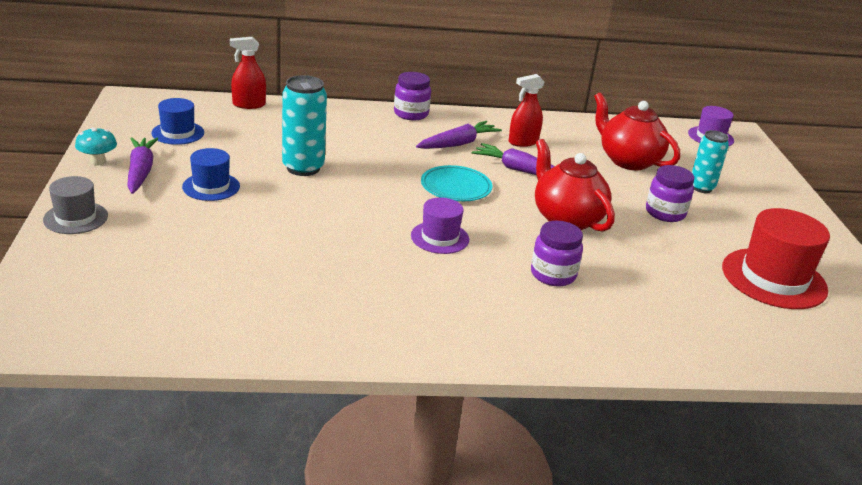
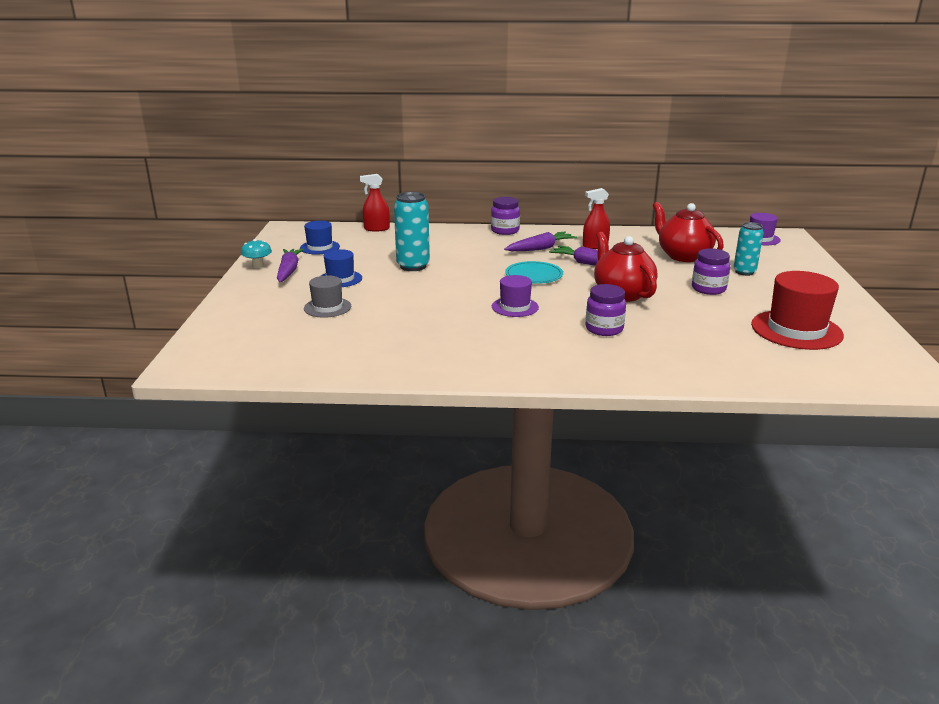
camera: 10 degrees right, 5 degrees down
(75, 218) = (237, 299): grey hat -> grey hat (327, 307)

